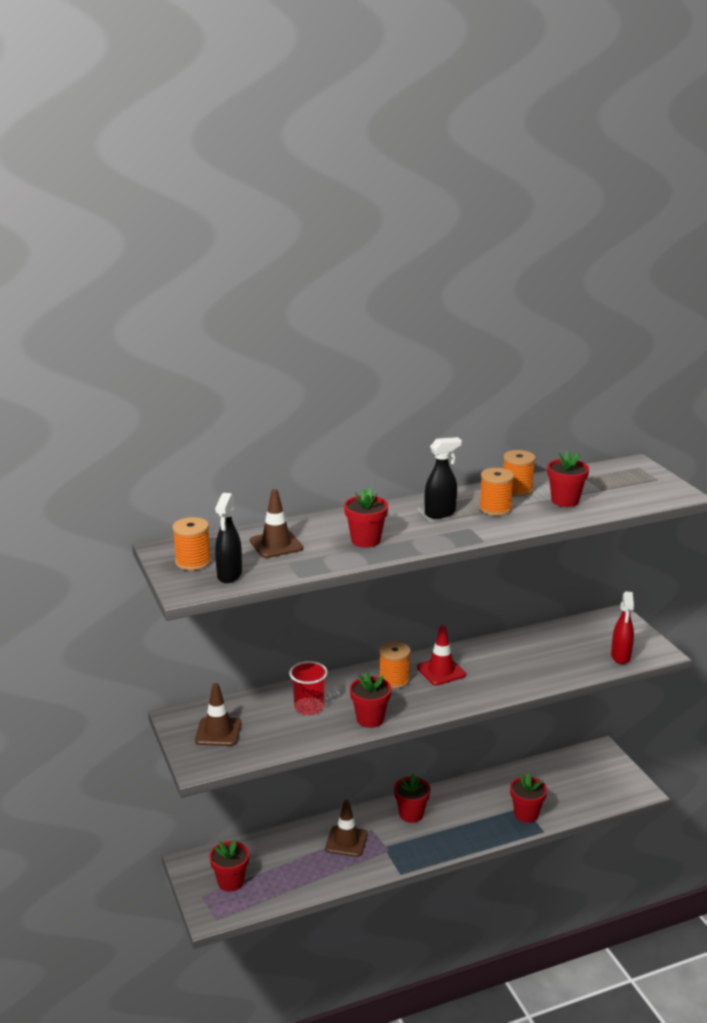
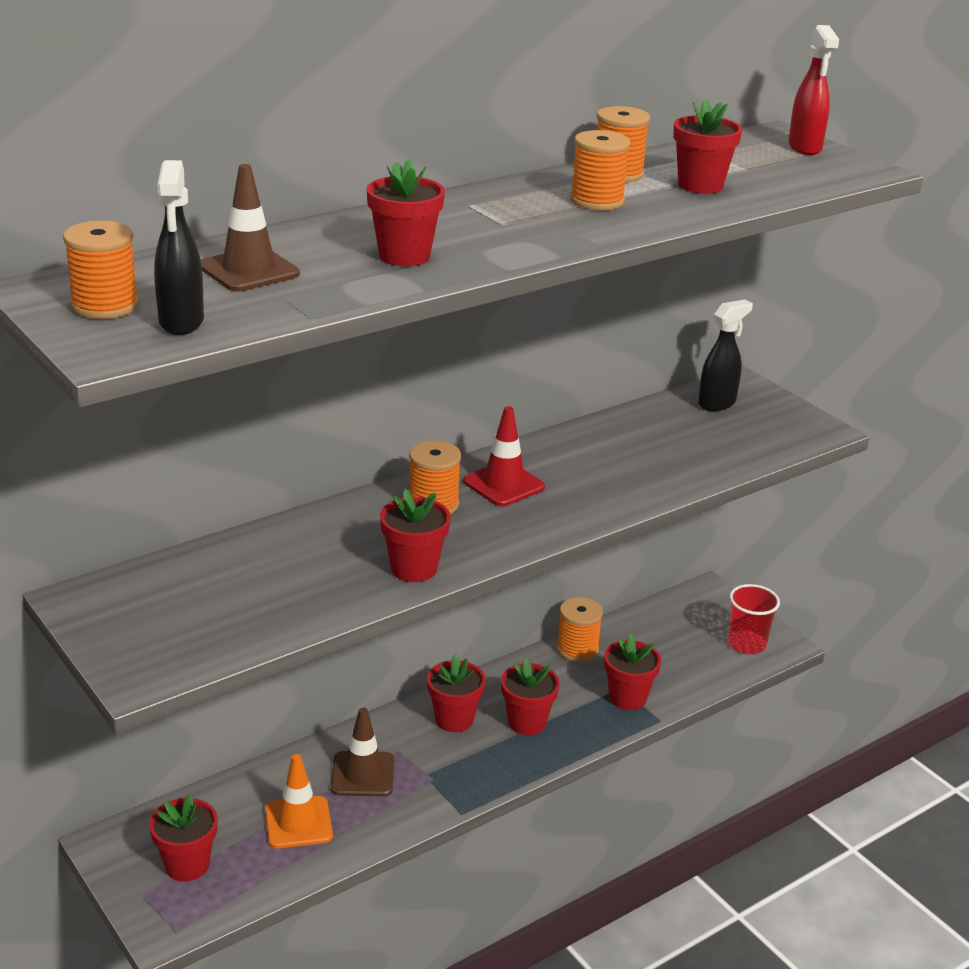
camera: 15 degrees left, 5 degrees up
(218, 732) = (159, 616): brown traffic cone -> none
(301, 866) = (298, 823): none -> orange traffic cone
(309, 707) = (306, 560): red cup -> red cup (746, 644)
(440, 513) = (511, 211): black spray bottle -> black spray bottle (717, 403)
(456, 822) = (527, 722): none -> red flower pot
(502, 778) = (577, 649): none -> orange spool
(620, 657) = (767, 440): red spray bottle -> red spray bottle (805, 148)

